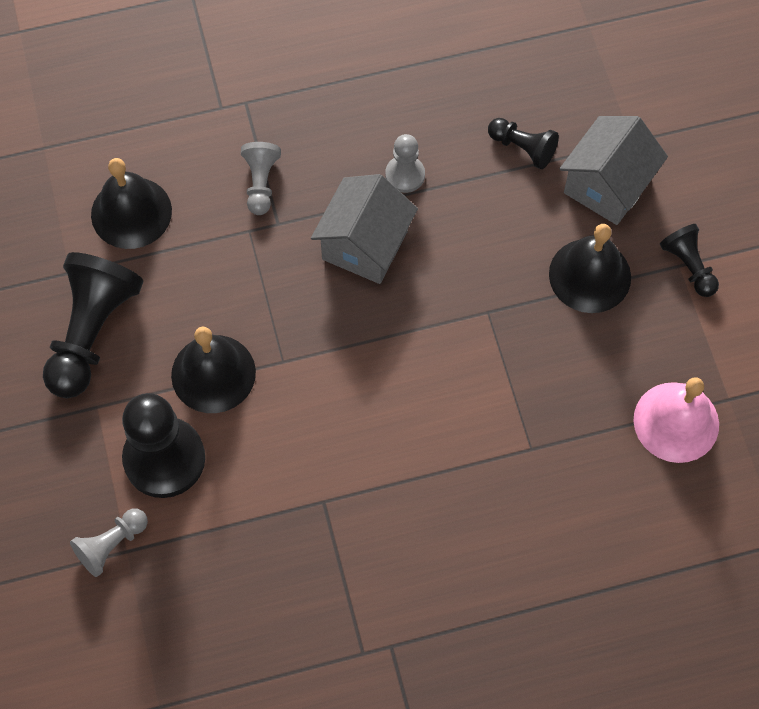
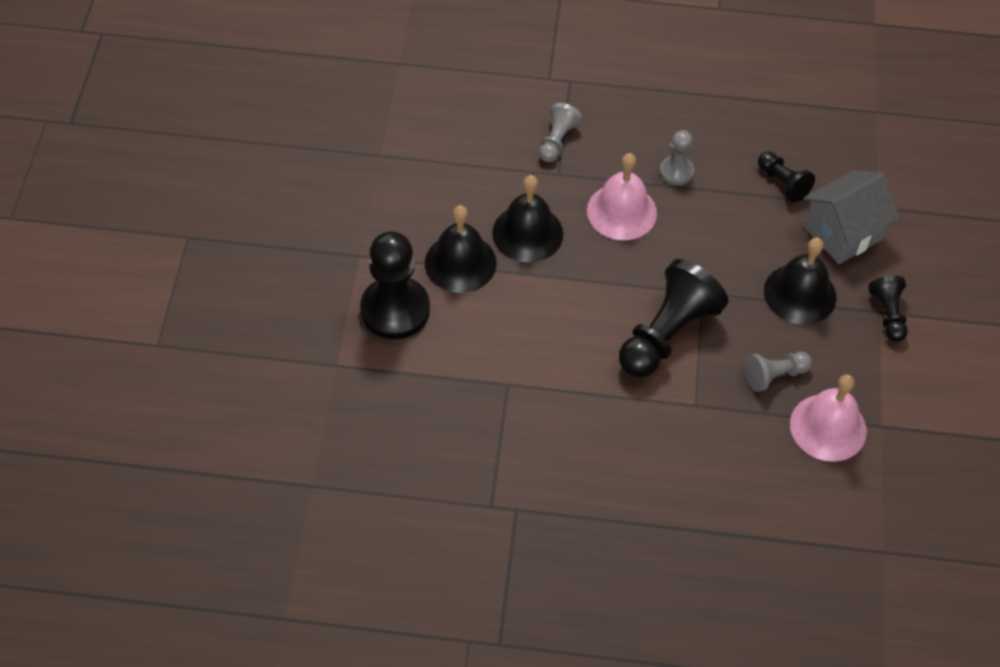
camera: 20 degrees right, 10 degrees down
(92, 333) = (378, 202): black pawn -> black pawn (667, 334)
(111, 545) = (327, 356): grey pawn -> grey pawn (774, 375)
(131, 212) = (446, 129): black bell -> black bell (527, 233)
(364, 245) = (621, 211): grey house -> pink bell

